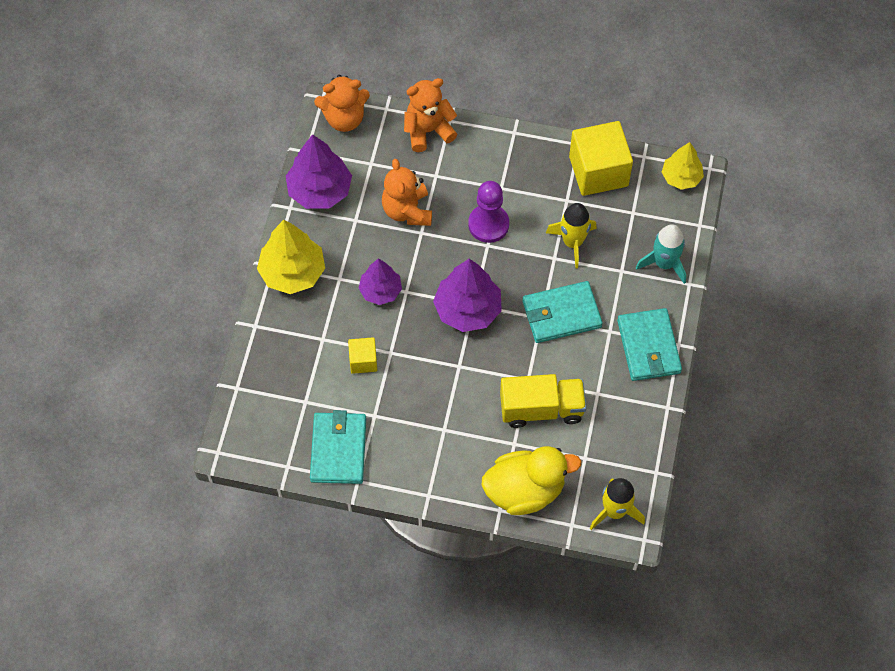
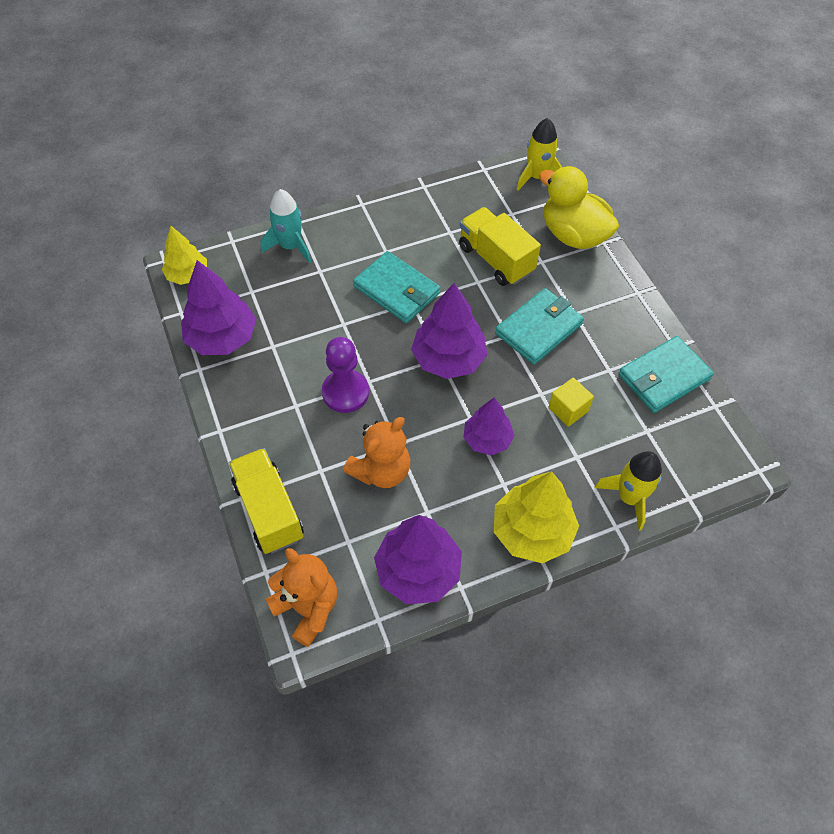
camera: 125 degrees left, 5 degrees down
(428, 131) = (269, 510): orange teddy bear -> yellow truck
(572, 242) = (316, 318): yellow rocket -> yellow rocket (629, 497)
(598, 171) = (222, 338): yellow cube -> purple tree
(648, 347) = (380, 220): turquoise wallet -> turquoise wallet (539, 329)

